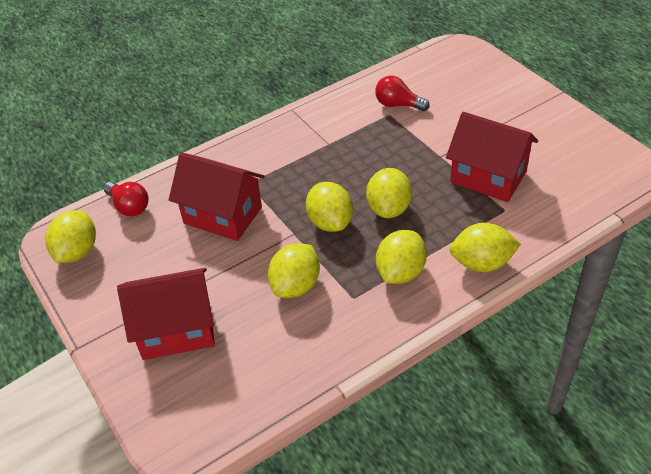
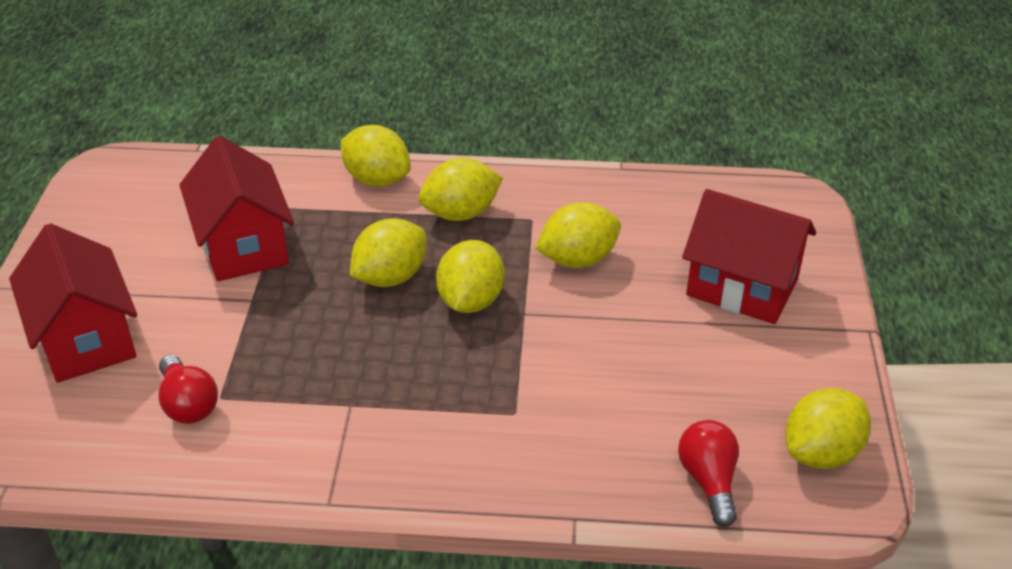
camera: 145 degrees left, 5 degrees down
(223, 215) = (588, 387): red house -> red house (86, 339)

